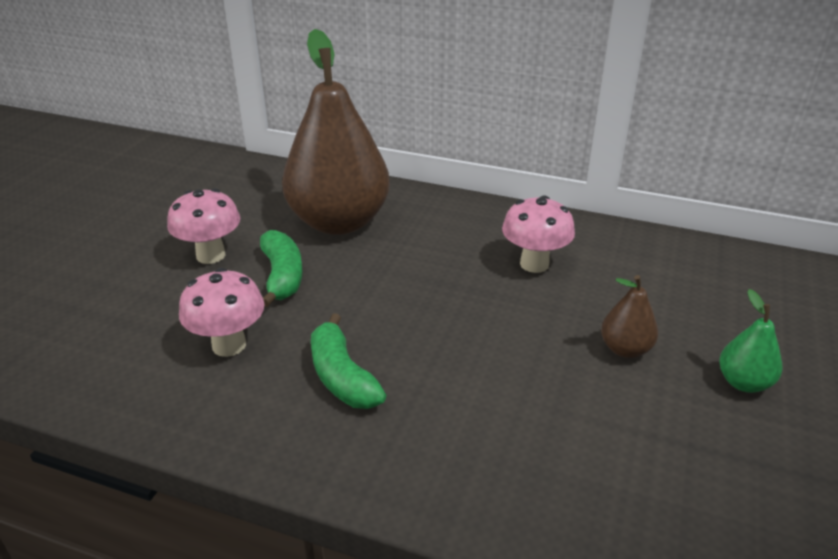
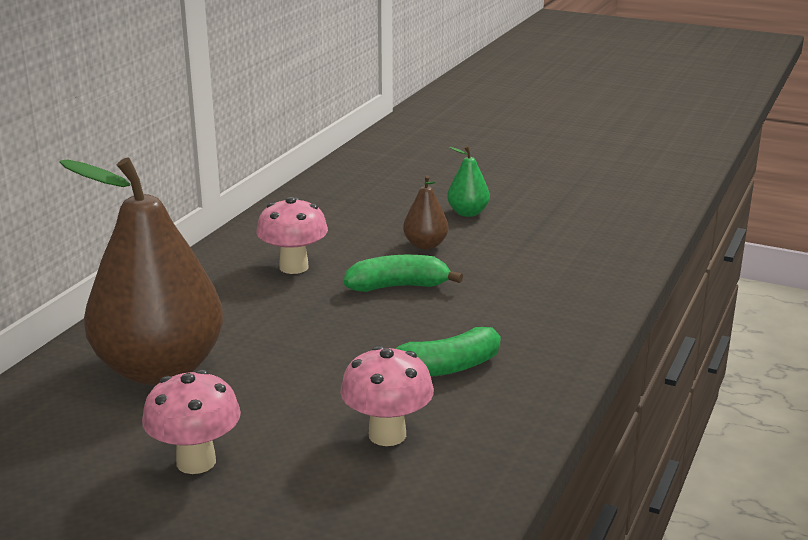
camera: 85 degrees left, 10 degrees down
(282, 276) = (265, 406): green banana -> green banana (398, 286)

